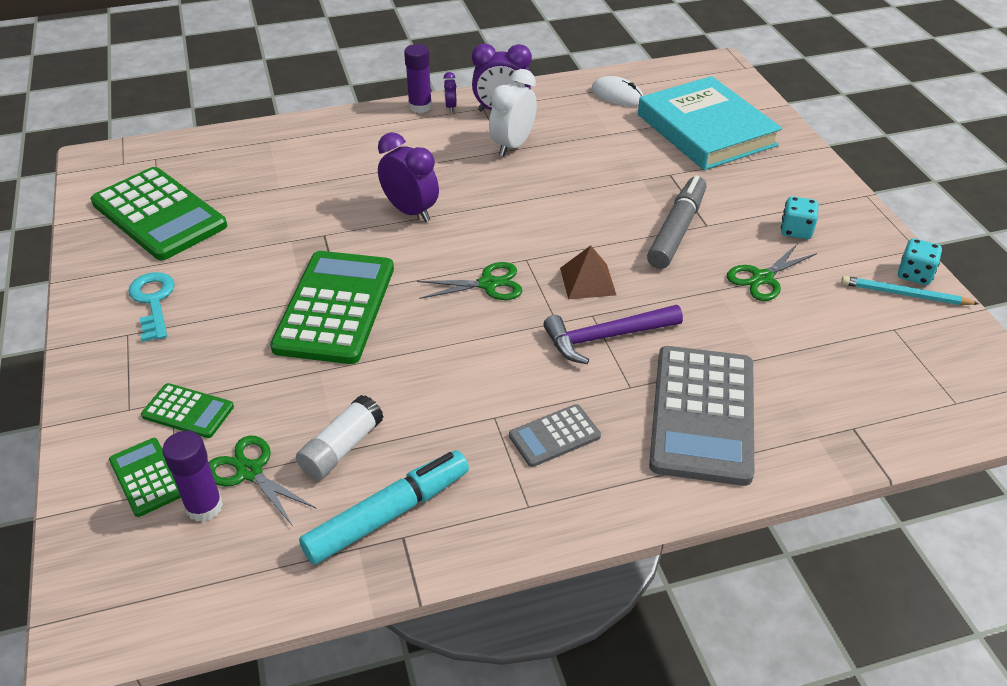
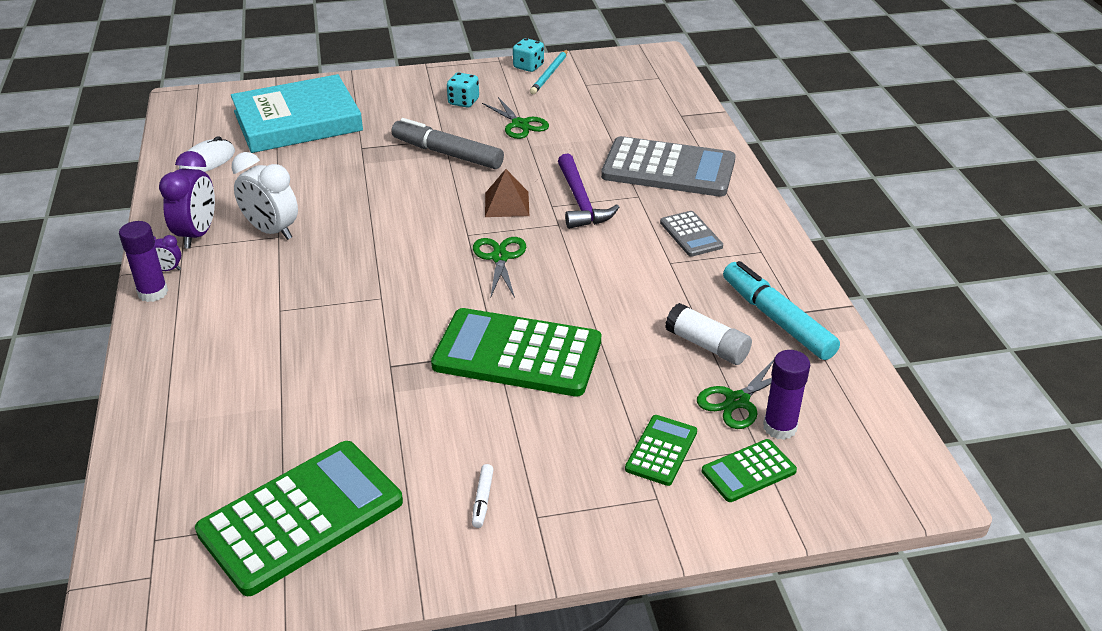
camera: 85 degrees left, 5 degrees down
(153, 302) = (482, 500): turquoise key -> white marker
(410, 211) = (368, 303): purple clock -> none

